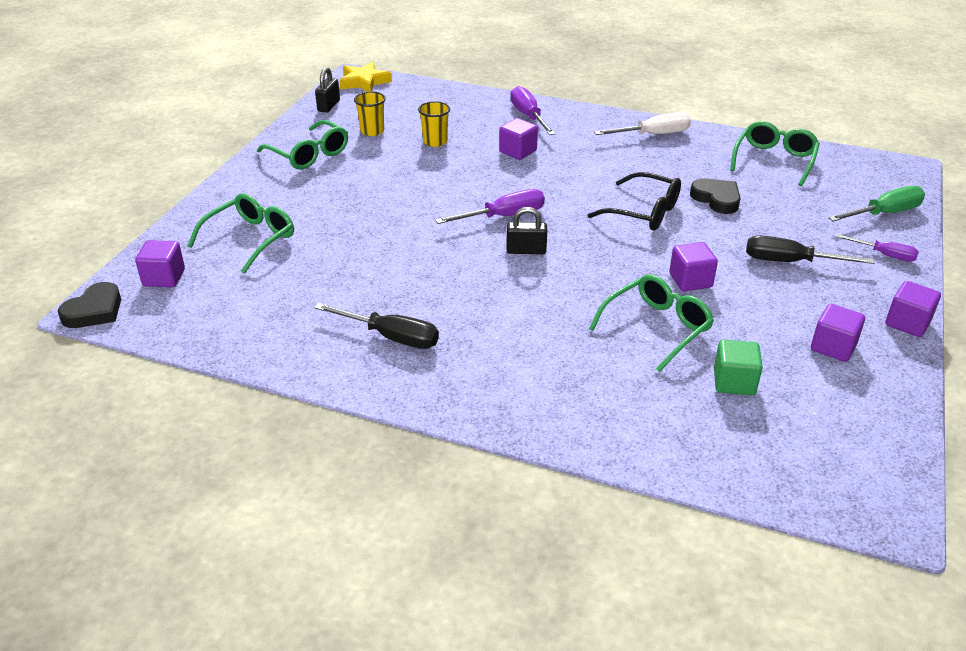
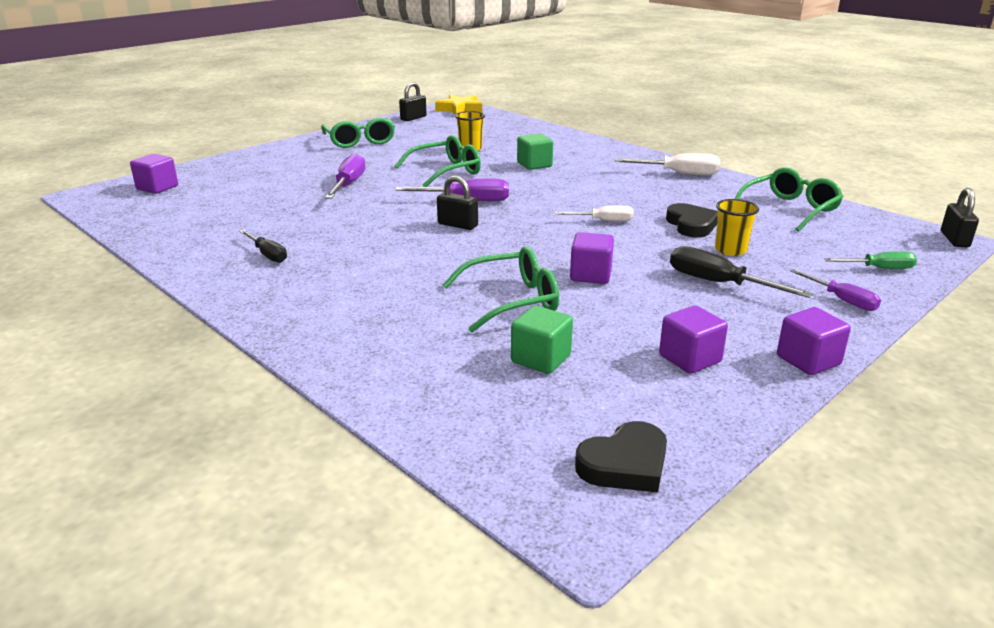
camera: 25 degrees right, 10 degrees down
(94, 311) = (86, 196): black heart -> black heart (625, 464)
(251, 239) = (248, 178): green glasses -> green glasses (446, 171)
(372, 131) = (427, 136): yellow cup -> yellow cup (730, 250)
(391, 337) = (267, 255): black screwdriver -> black screwdriver, size x0.65
(518, 151) = (534, 165): purple cube -> green cube
(528, 116) = (573, 146): purple screwdriver -> purple screwdriver (348, 184)
(644, 212) = (603, 221): black glasses -> white screwdriver
(884, 213) = (879, 268): green screwdriver -> green screwdriver, size x0.65
(910, 166) = (954, 239): none -> black padlock

